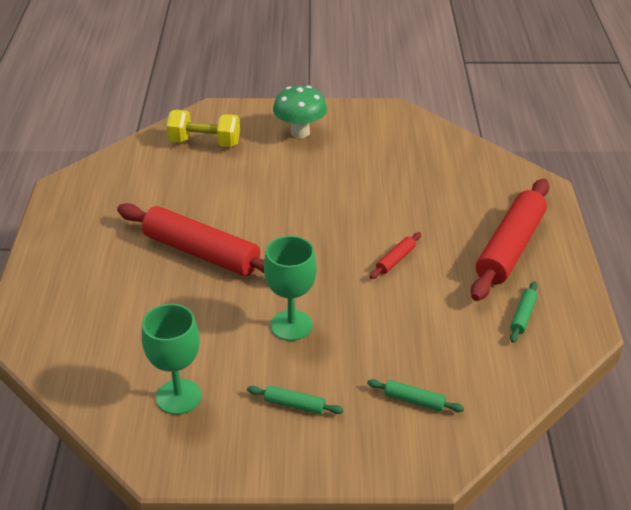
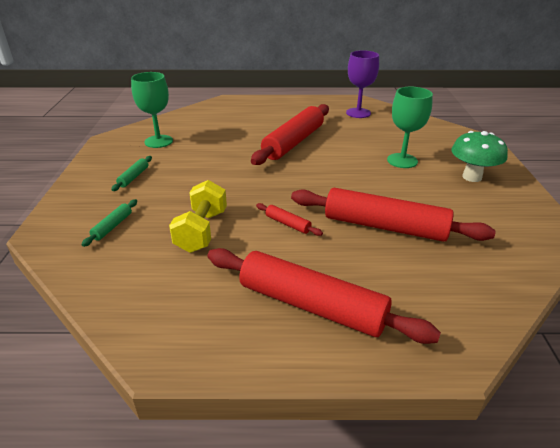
camera: 90 degrees right, 5 degrees down
(112, 189) = (358, 113): none -> purple goblet
(205, 143) = (430, 138): yellow dumbbell -> yellow dumbbell (201, 231)
(291, 325) = (212, 175): green goblet -> green goblet (402, 161)
(394, 198) = (385, 226): none -> red rolling pin
(523, 316) = (195, 303): green rolling pin -> none

